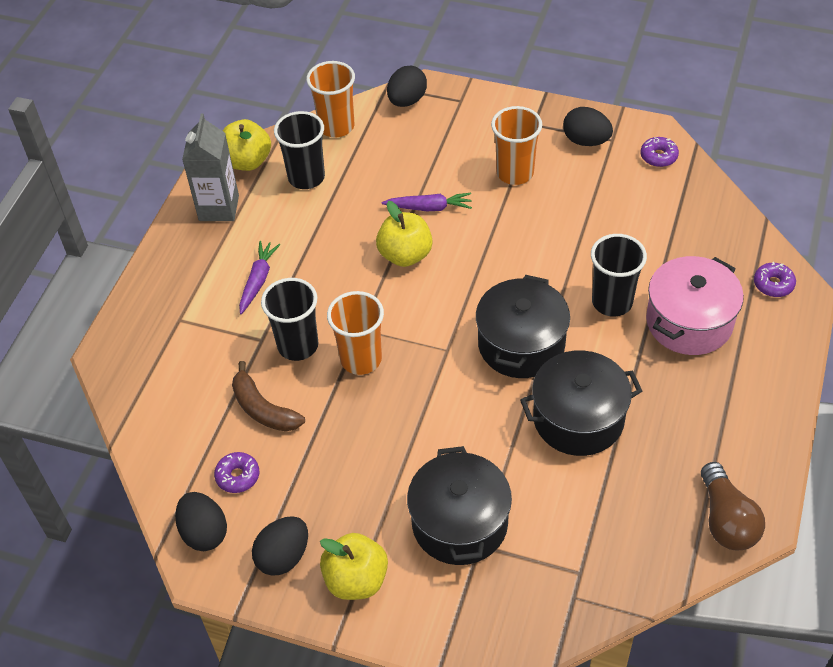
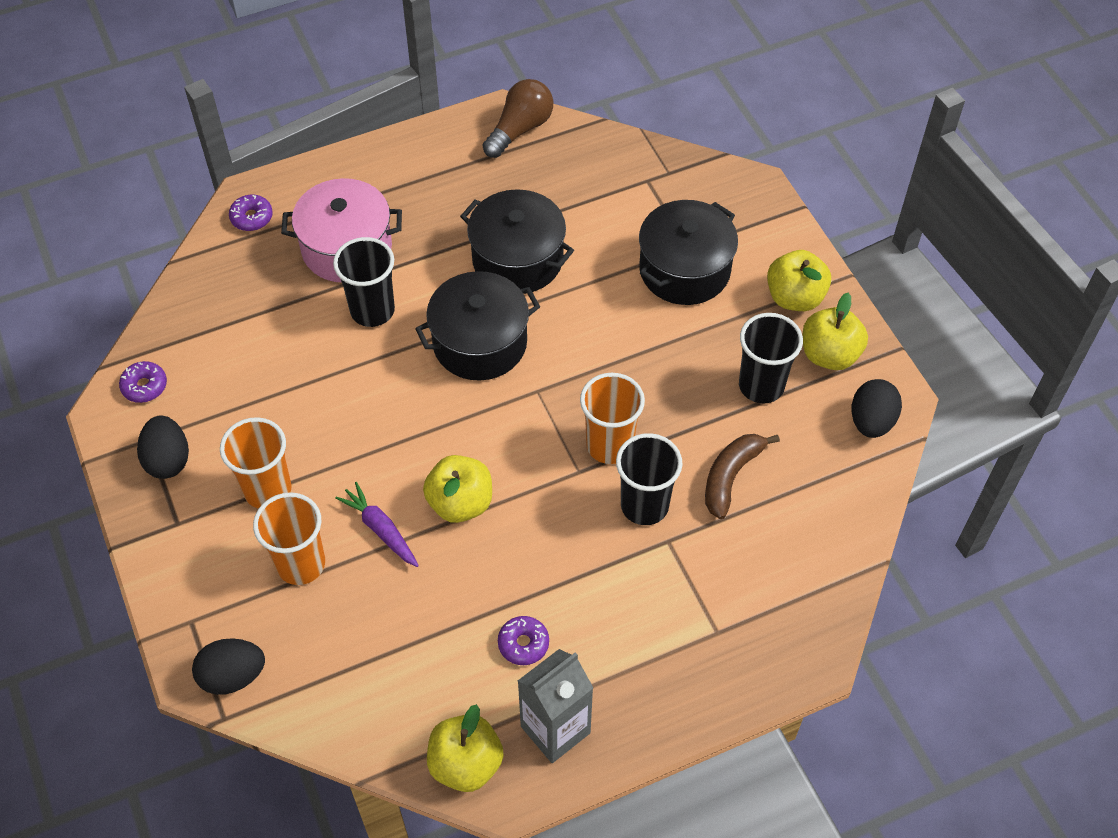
camera: 135 degrees left, 5 degrees up
(238, 476) = (805, 441): purple donut -> purple donut (523, 644)
(258, 281) = (608, 603): purple carrot -> none
(263, 409) = (731, 476): brown banana -> brown banana turned 150 degrees counterclockwise
(283, 556) = (829, 354): black egg -> yellow apple
(306, 177) = (437, 679): black cup -> black cup (761, 386)
(336, 126) = (334, 716): orange cup -> orange cup (301, 564)

